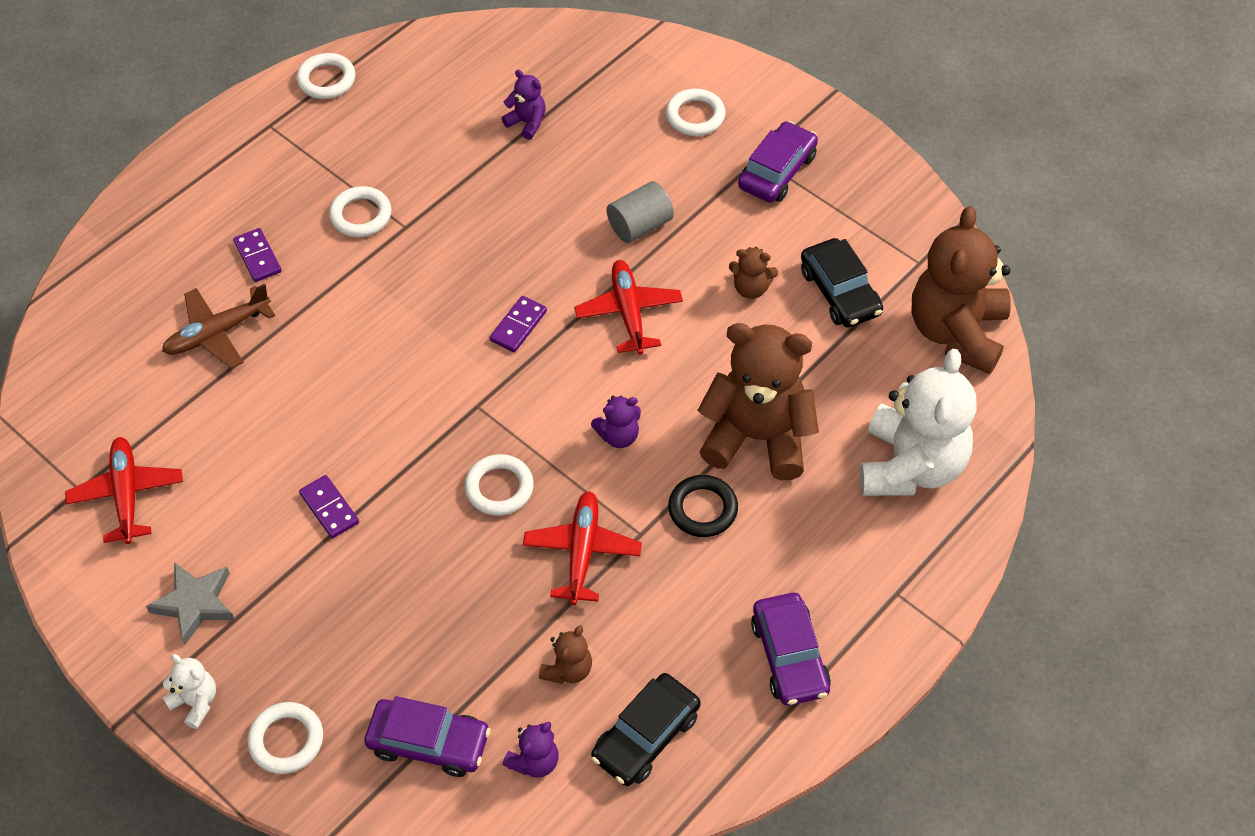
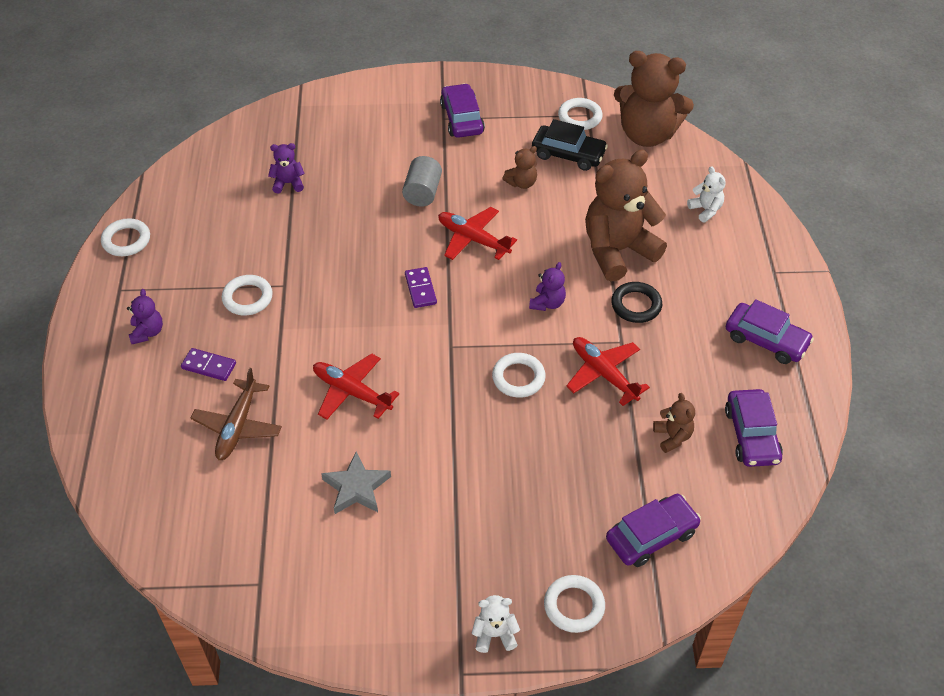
camera: 45 degrees left, 5 degrees down
(127, 494) = (297, 560): red plane -> red plane (351, 392)
(195, 603) = (422, 583): grey star -> grey star (356, 487)
(329, 508) = (435, 465): purple domino -> none
(534, 761) = (715, 496): purple teddy bear -> purple teddy bear (147, 332)
(646, 736) = (751, 435): black car -> purple car
(695, 116) = (382, 120): white ring -> white ring (580, 117)
(910, 466) = (705, 210): white teddy bear -> white teddy bear, size x0.44
(956, 332) = (647, 134): brown teddy bear -> brown teddy bear turned 45 degrees counterclockwise

